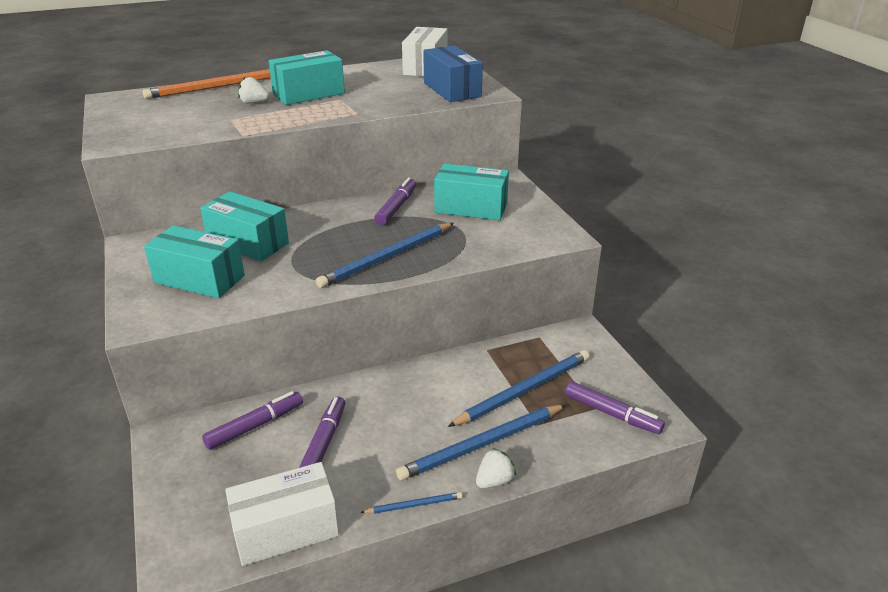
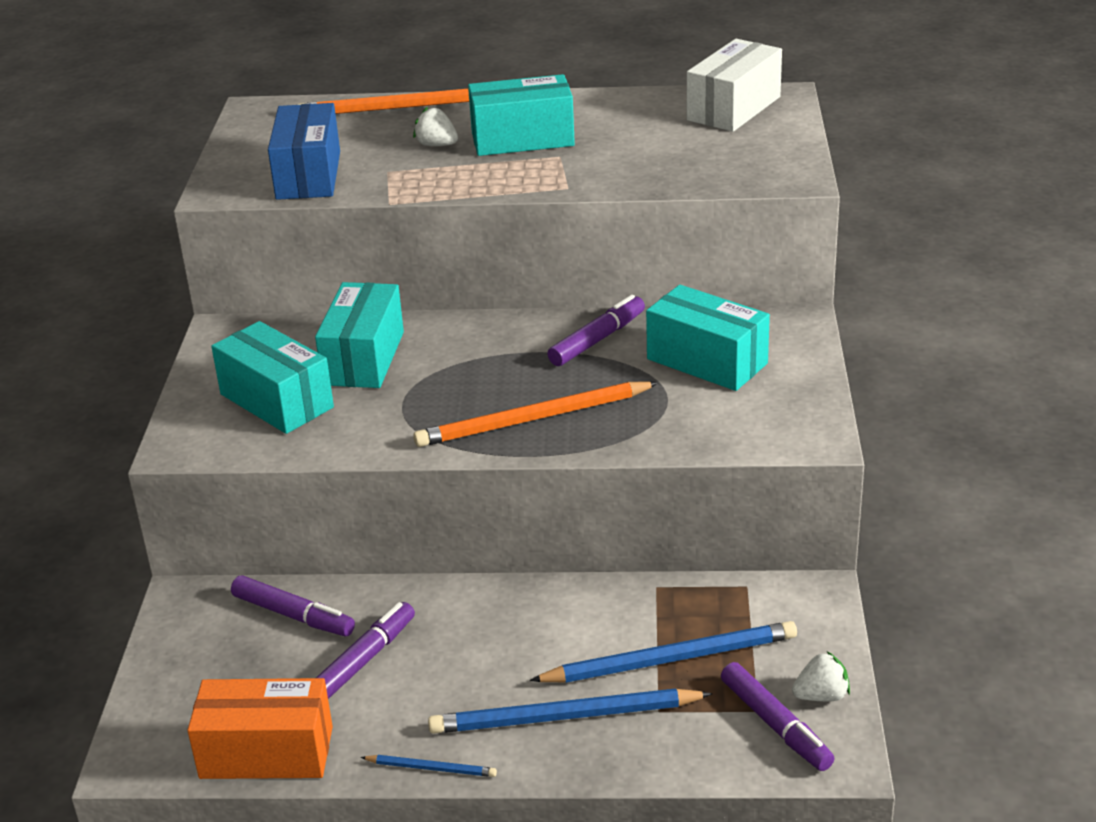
camera: 25 degrees right, 0 degrees up
(248, 243) = (363, 358): turquoise box -> turquoise box turned 45 degrees clockwise
(255, 426) = (293, 615): purple marker -> purple marker turned 45 degrees clockwise
(286, 529) = (266, 752): white box -> orange box
(387, 257) = (533, 419): blue pencil -> orange pencil
(452, 90) = (741, 162): blue box -> blue box (308, 175)
(494, 481) = (551, 768): white strawberry -> white strawberry (821, 696)

